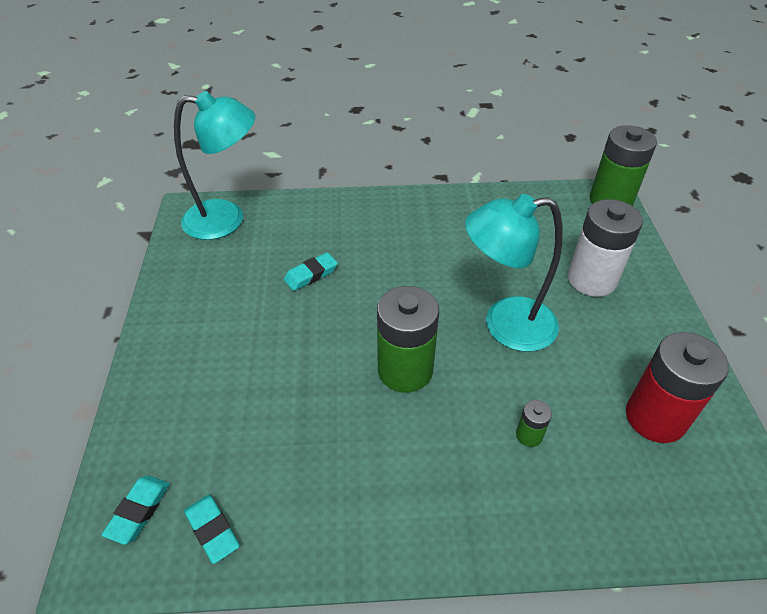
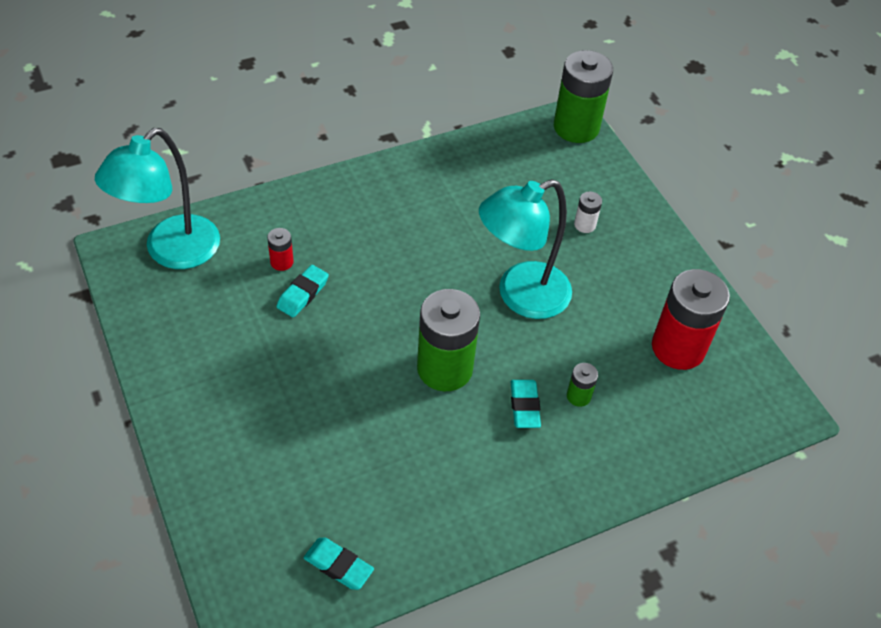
camera: 25 degrees left, 5 degrees up
(139, 511) = (261, 573): turquoise eraser -> turquoise eraser (524, 406)
(227, 219) = (172, 252): turquoise lamp -> turquoise lamp turned 150 degrees clockwise
(307, 246) = (282, 262): none -> red battery
(591, 279) = (585, 225): white battery -> white battery, size x0.44

